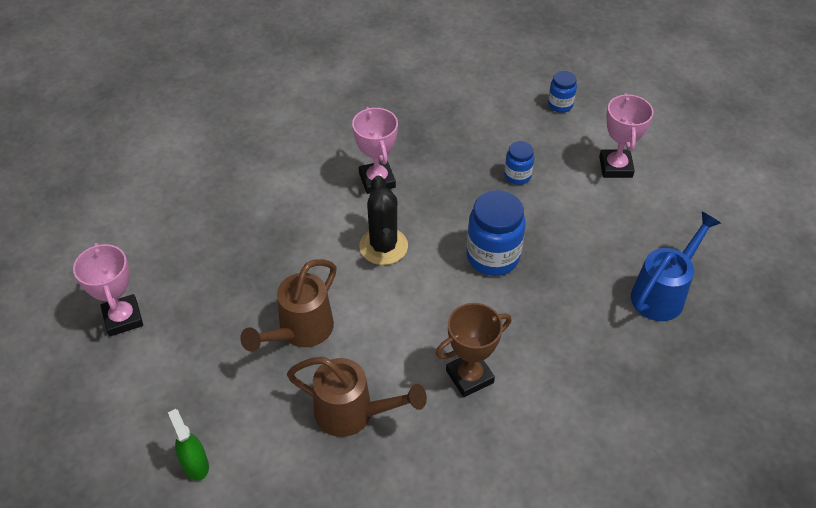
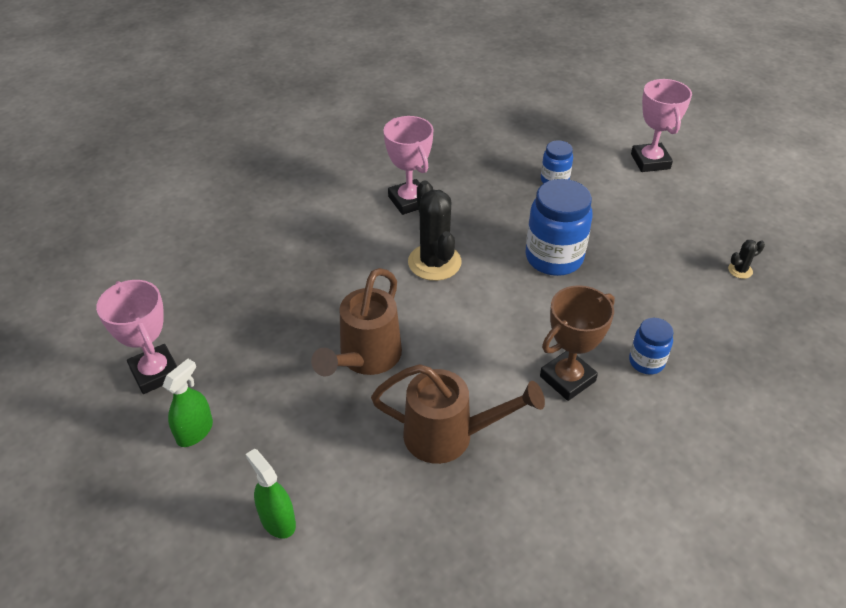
camera: 10 degrees left, 5 degrees down
(145, 376) = (195, 431): none -> green spray bottle
(560, 105) = (576, 113): blue jar -> blue jar (646, 362)
(662, 293) = (740, 270): blue watering can -> black cactus

